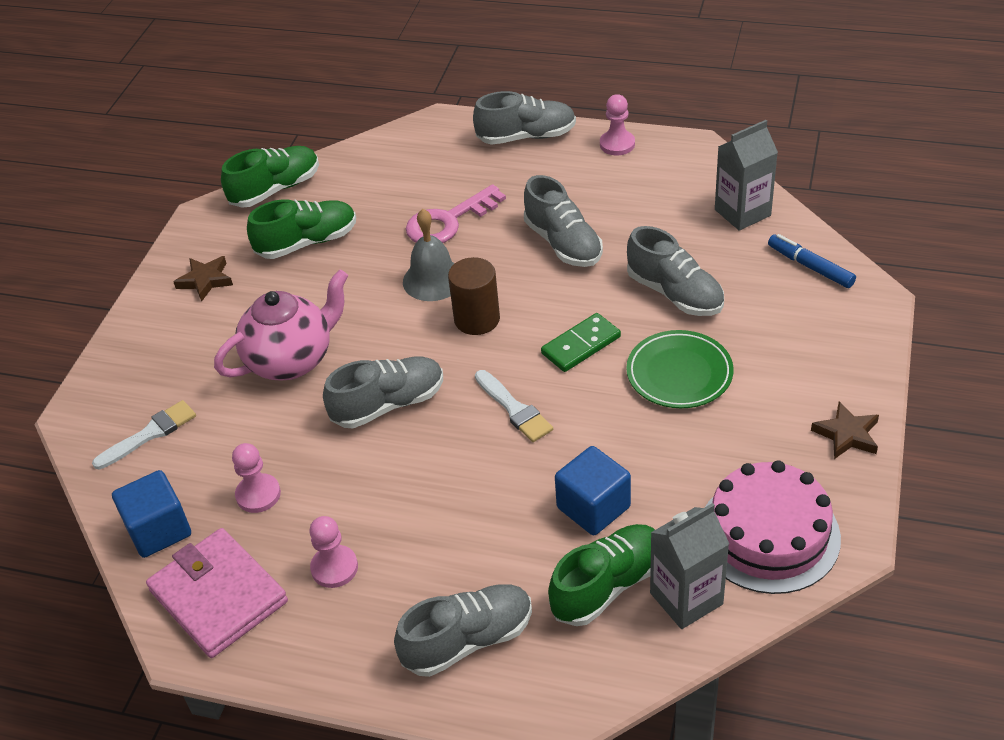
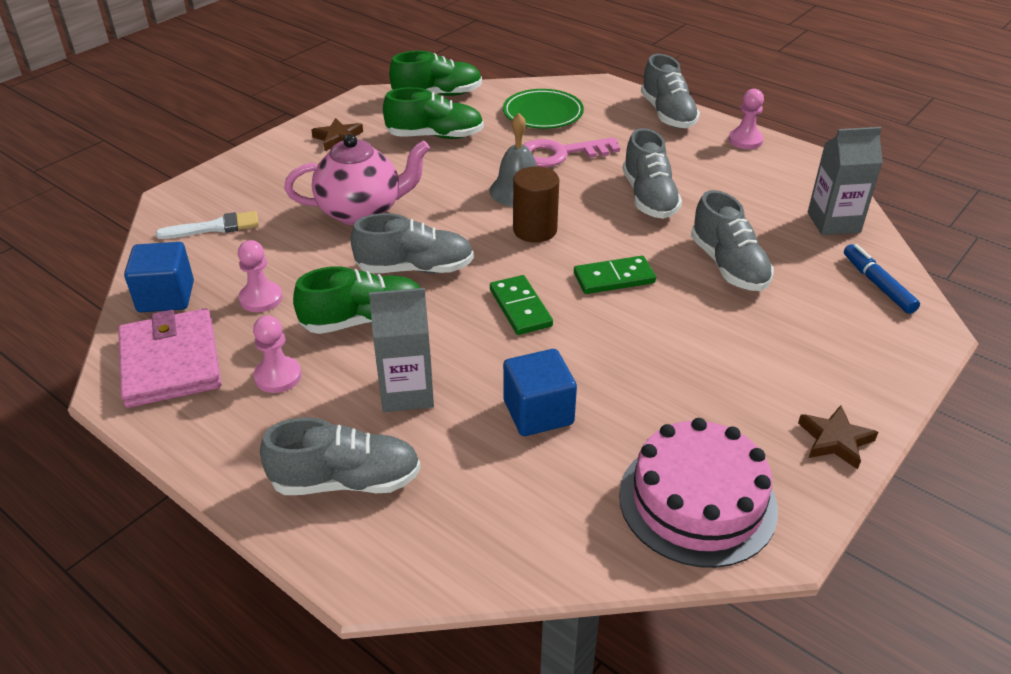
camera: 20 degrees right, 5 degrees down
(514, 409) = (520, 308): white brush -> green domino
(526, 136) = (667, 114): grey shoe -> grey shoe turned 60 degrees clockwise
(607, 586) = (506, 485): green shoe -> green shoe (363, 320)
(679, 374) = (692, 330): green plate -> green plate (543, 113)
(686, 598) = (576, 527): grey carton -> grey carton (407, 392)

